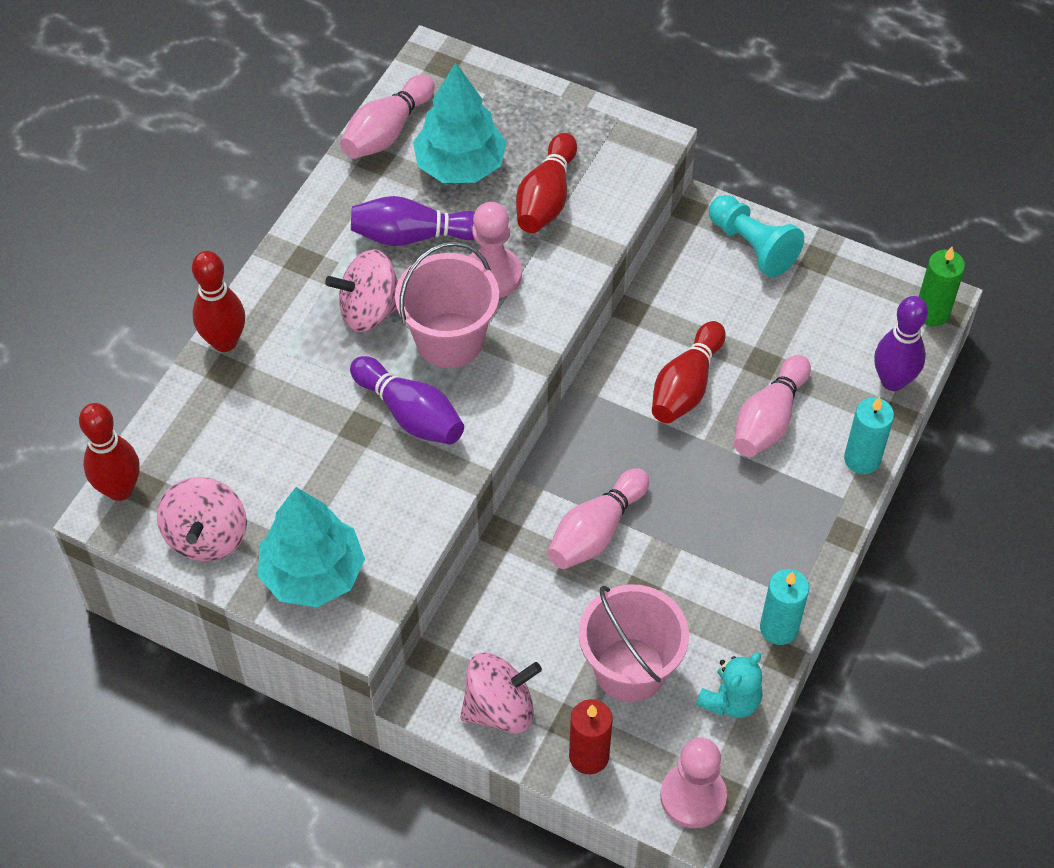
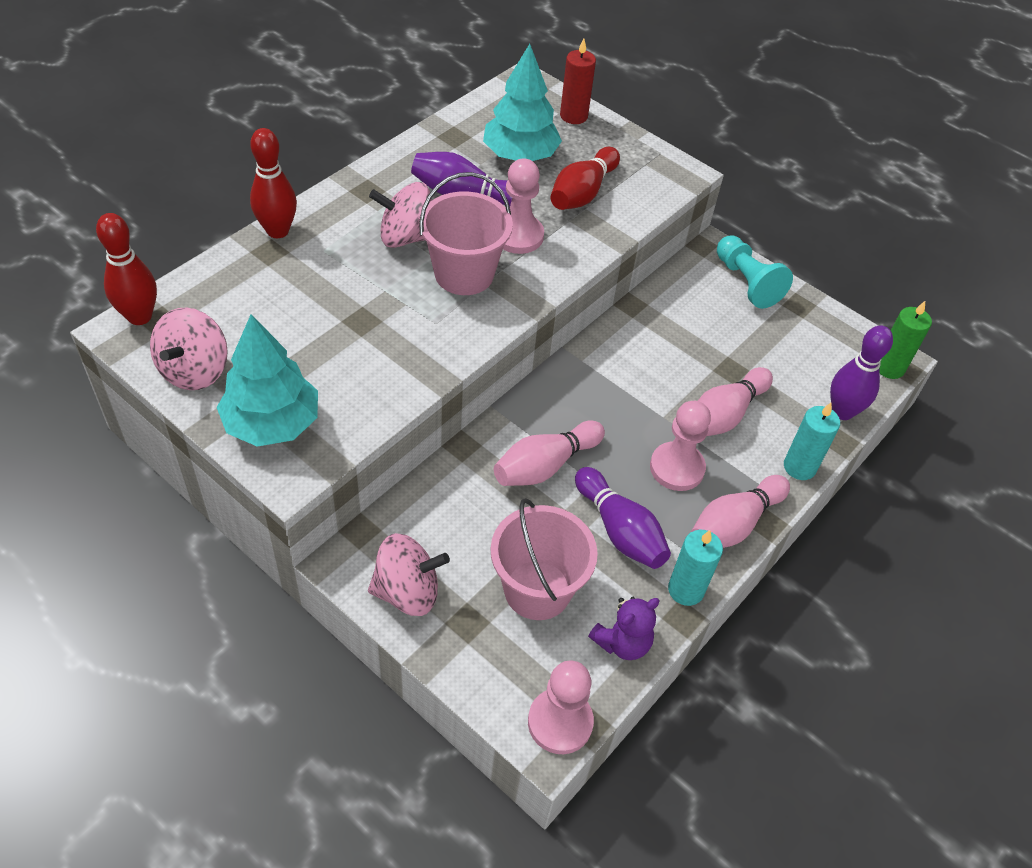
camera: 10 degrees right, 5 degrees down
(387, 131) = (470, 120): pink bowling pin -> pink bowling pin (734, 524)
(410, 414) = (409, 320): purple bowling pin -> purple bowling pin (620, 530)
(589, 756) = (474, 657): red candle -> red candle (573, 116)
(686, 386) = (660, 371): red bowling pin -> none
(730, 700) = (622, 642): turquoise teddy bear -> purple teddy bear
(734, 496) = (677, 468): none -> pink pawn

